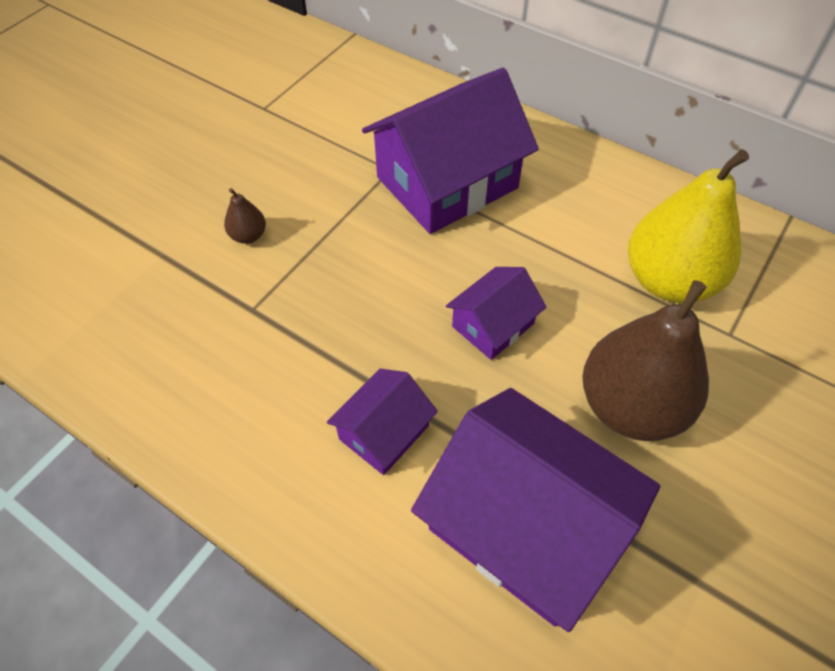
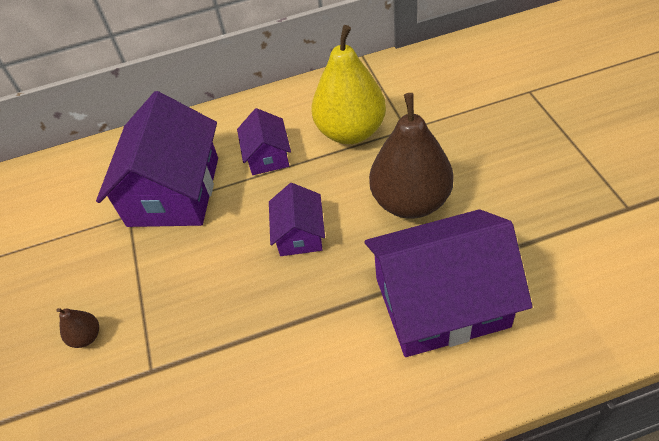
camera: 45 degrees left, 5 degrees down
(384, 432) = (320, 342): purple house -> purple house (267, 156)

